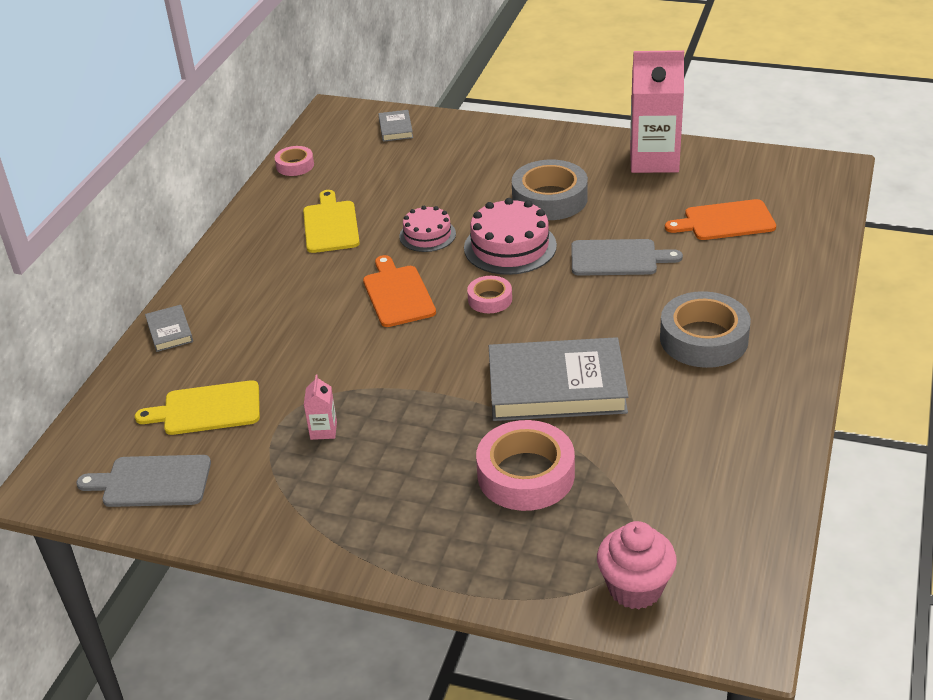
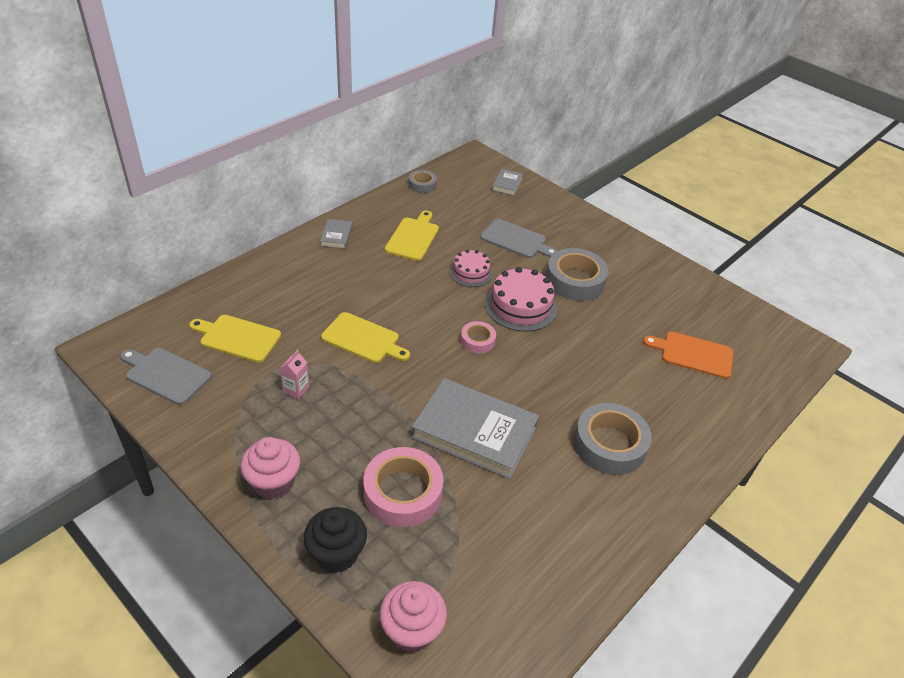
camera: 20 degrees right, 5 degrees up
(169, 331) = (258, 270): grey book -> grey book (336, 236)
(295, 165) = (422, 184): pink tape -> grey tape
(359, 350) = (363, 339): none -> yellow cutting board
(376, 528) = (273, 483): none -> pink cupcake
(398, 294) = (419, 308): orange cutting board -> none
(501, 560) = (336, 554): none -> black cupcake
(618, 258) = (591, 349): grey cutting board -> grey cutting board (516, 240)
(654, 160) = (673, 282): pink carton -> none

